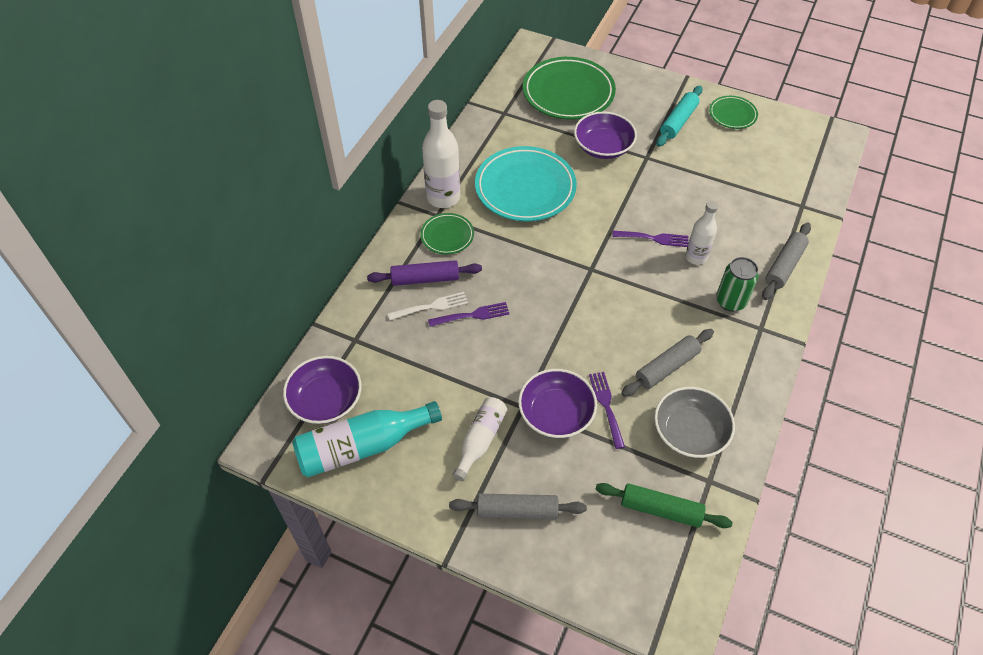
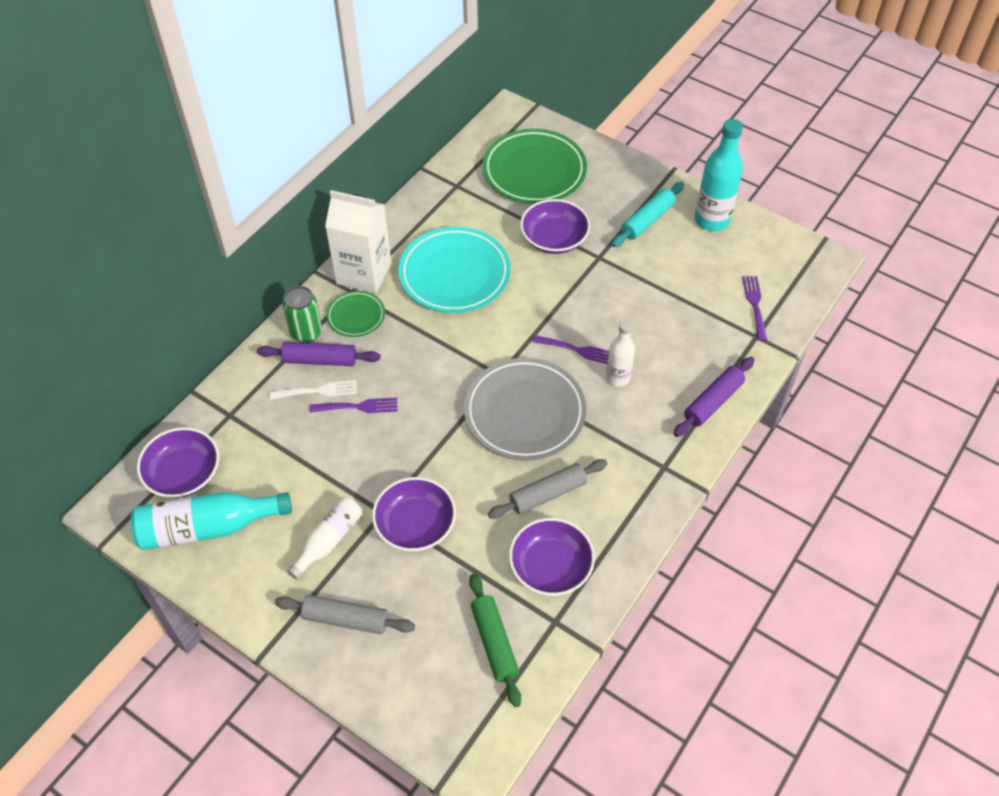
camera: 10 degrees right, 0 degrees up
(443, 197) = (363, 273): white bottle -> white carton
(606, 406) = (471, 525): purple fork -> purple fork (755, 305)
(624, 299) = (524, 413): none -> grey plate
(661, 509) = (494, 642): green rolling pin -> green rolling pin turned 45 degrees clockwise
(690, 432) = (550, 567): grey bowl -> purple bowl
(730, 301) = (640, 432): green can -> green can (306, 332)
(732, 115) = (711, 220): green plate -> turquoise bottle
(784, 266) = (713, 402): grey rolling pin -> purple rolling pin

